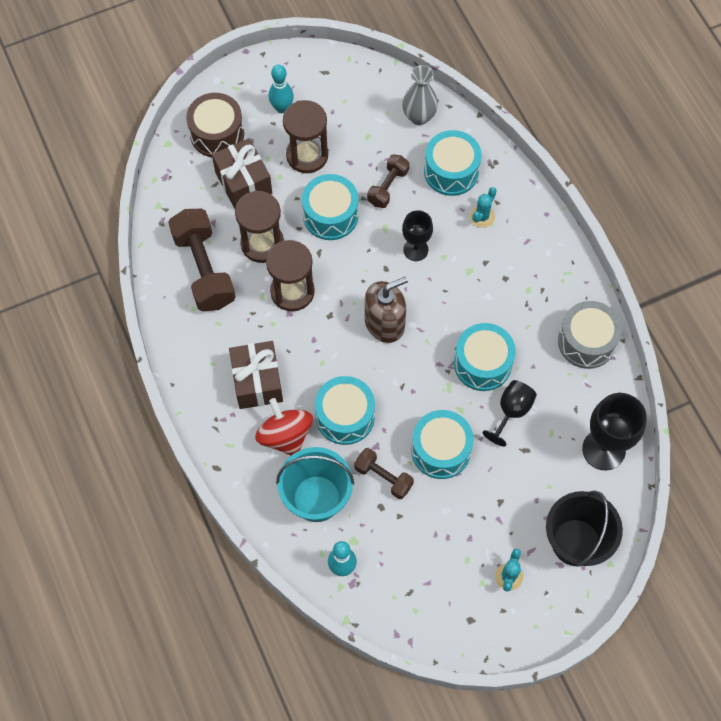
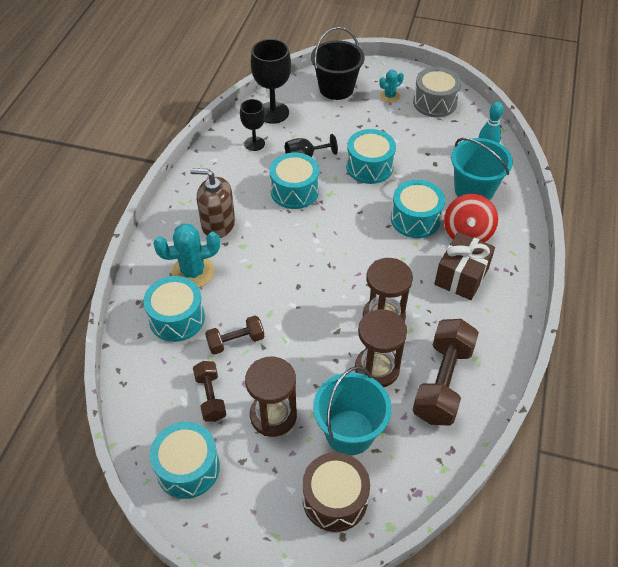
camera: 140 degrees left, 15 degrees down
(243, 183) = (349, 432): brown gift -> turquoise bucket
(282, 108) = (253, 478): turquoise bowling pin -> none
(330, 215) = (301, 352): turquoise drum -> turquoise drum (188, 468)
(383, 477) = (419, 175): brown dumbbell -> brown dumbbell (210, 397)
(384, 323) = (335, 253): brown soap dispenser -> brown soap dispenser (218, 224)
(415, 250) = (263, 283): black goblet -> black goblet (254, 143)
(419, 116) = (150, 379): grey vase -> none
(482, 217) = (193, 272): turquoise cactus -> turquoise cactus, size x1.77
(586, 341) = (217, 162): grey drum -> grey drum (434, 103)

